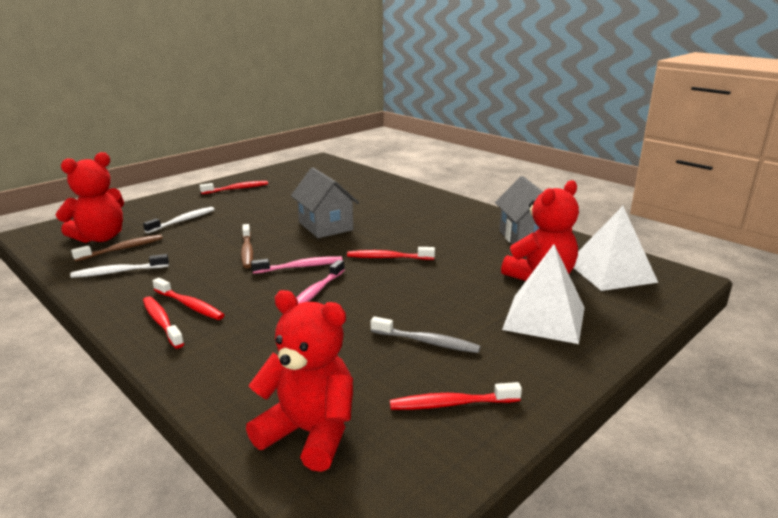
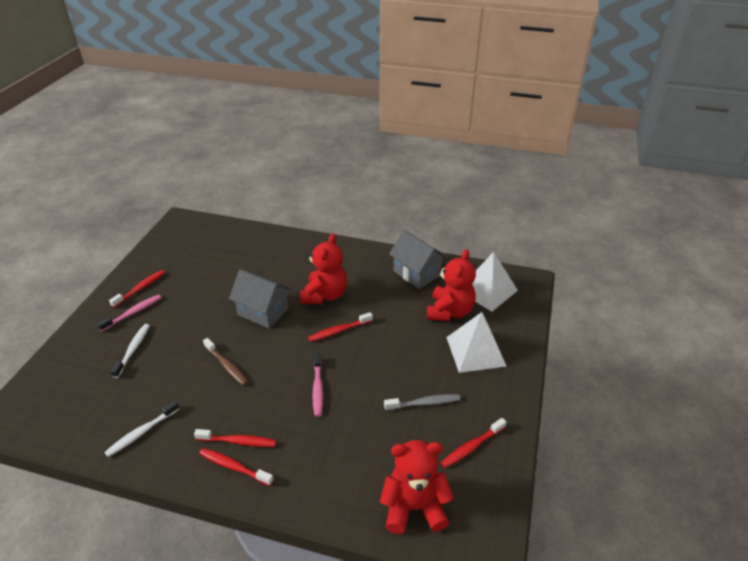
camera: 30 degrees left, 15 degrees up
(100, 238) = (77, 400): red teddy bear -> red teddy bear (325, 295)
(122, 249) = (114, 405): brown toothbrush -> none
(300, 267) = (284, 366): pink toothbrush -> pink toothbrush (133, 313)

